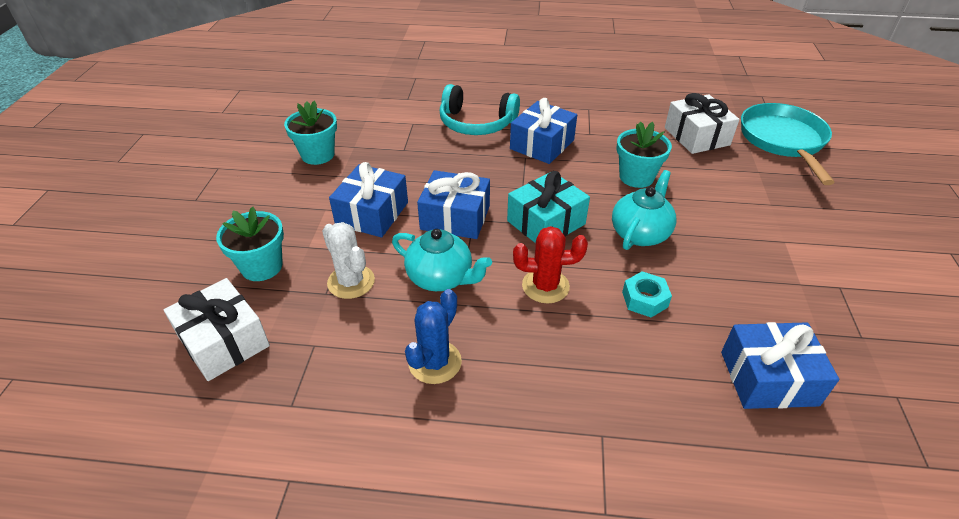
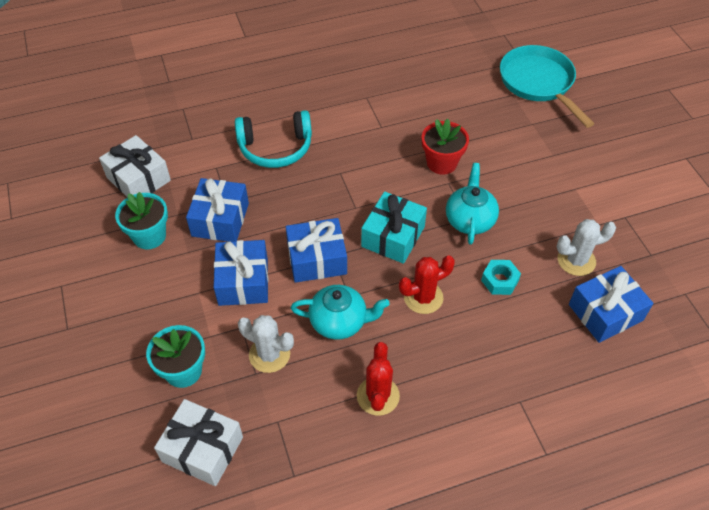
camera: 25 degrees left, 10 degrees up
(435, 362) = (378, 396): blue cactus -> red cactus
(542, 144) = (347, 153): blue gift -> blue gift (220, 219)
(636, 177) = (441, 163): turquoise flower pot -> red flower pot
(696, 136) = (470, 100): white gift -> white gift (138, 179)
(753, 310) = (576, 260): none -> white cactus

